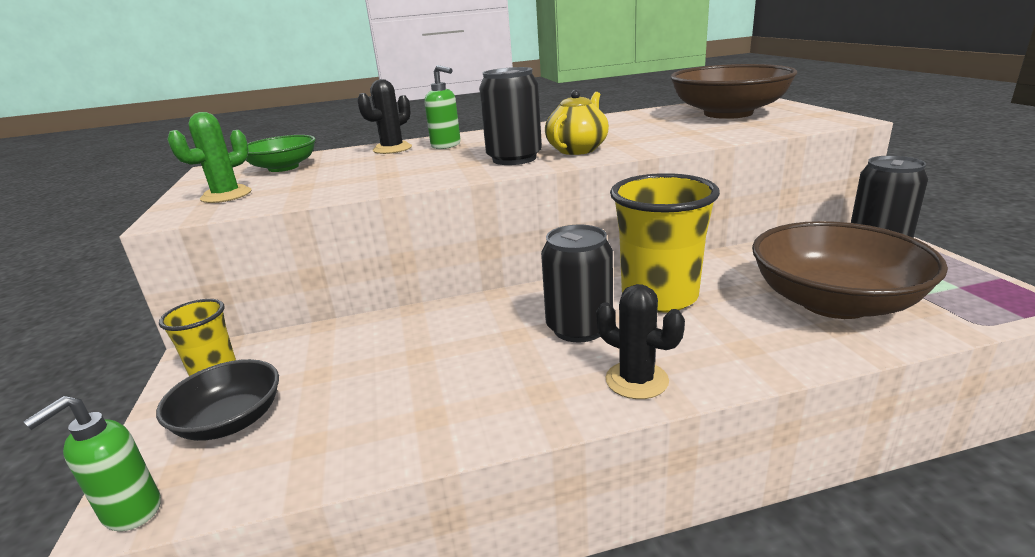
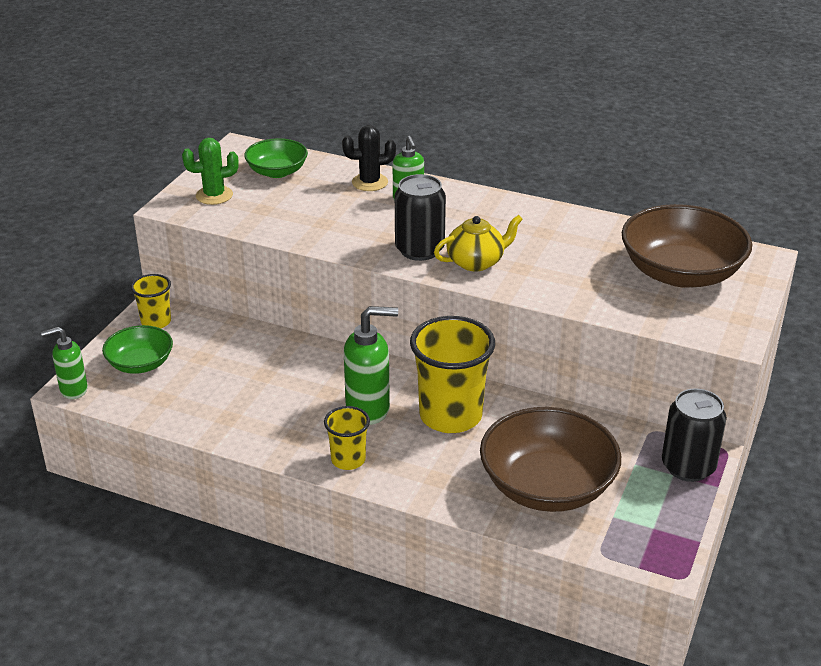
camera: 35 degrees right, 10 degrees up
(230, 421) = (140, 364): black bowl -> green bowl
(579, 328) = (368, 409): black can -> green soap dispenser
(636, 380) = (348, 460): black cactus -> yellow cup

